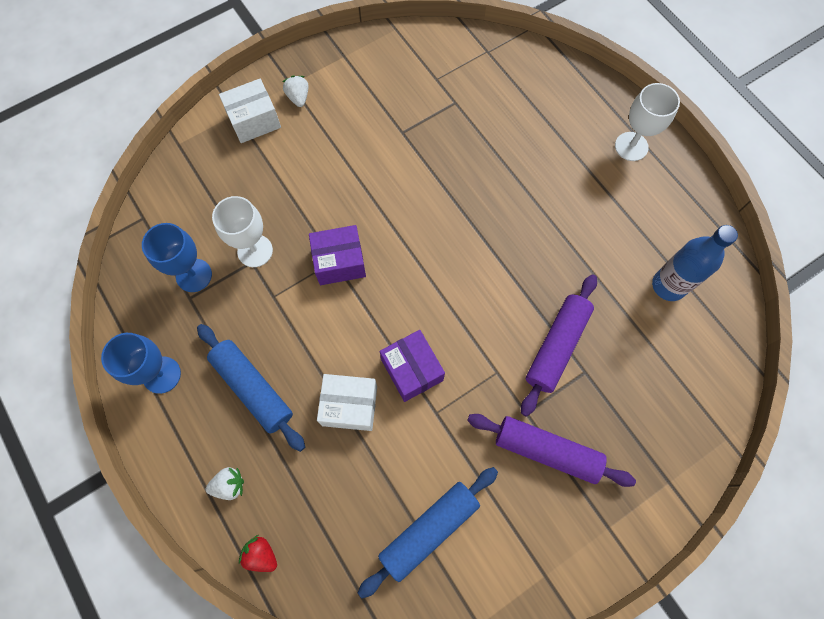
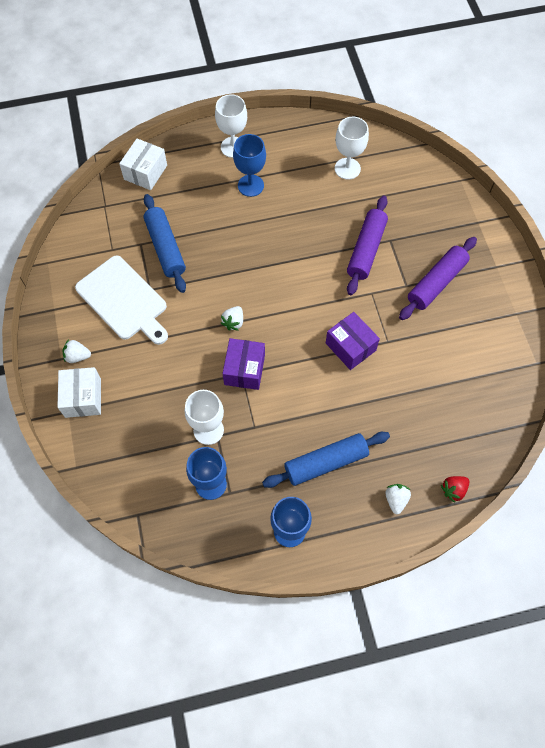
camera: 70 degrees left, 5 degrees down
(349, 405) = (363, 397): white box -> white box (145, 172)
(379, 113) = (124, 300): none -> white cutting board
(395, 230) = (233, 322): none -> white strawberry
(412, 370) = (350, 347): purple box -> purple box turned 60 degrees clockwise
(429, 530) = (468, 373): blue rolling pin -> blue rolling pin (165, 248)
(557, 346) = (366, 250): purple rolling pin -> purple rolling pin turned 60 degrees clockwise
(586, 184) = (250, 185): none -> blue goblet
(668, 285) = (347, 168): blue bottle -> white goblet

